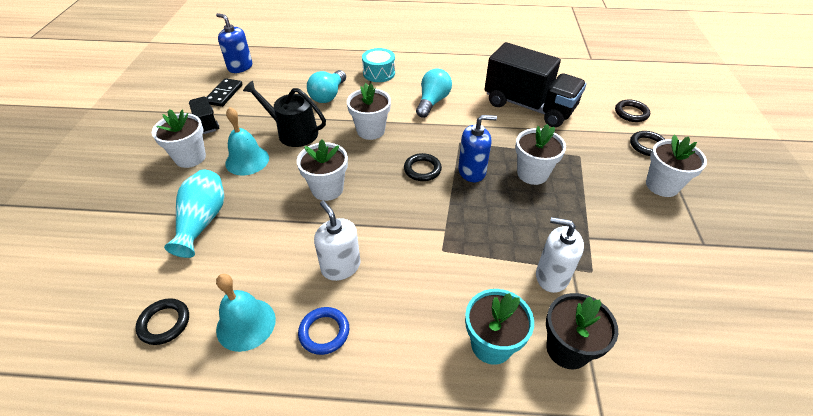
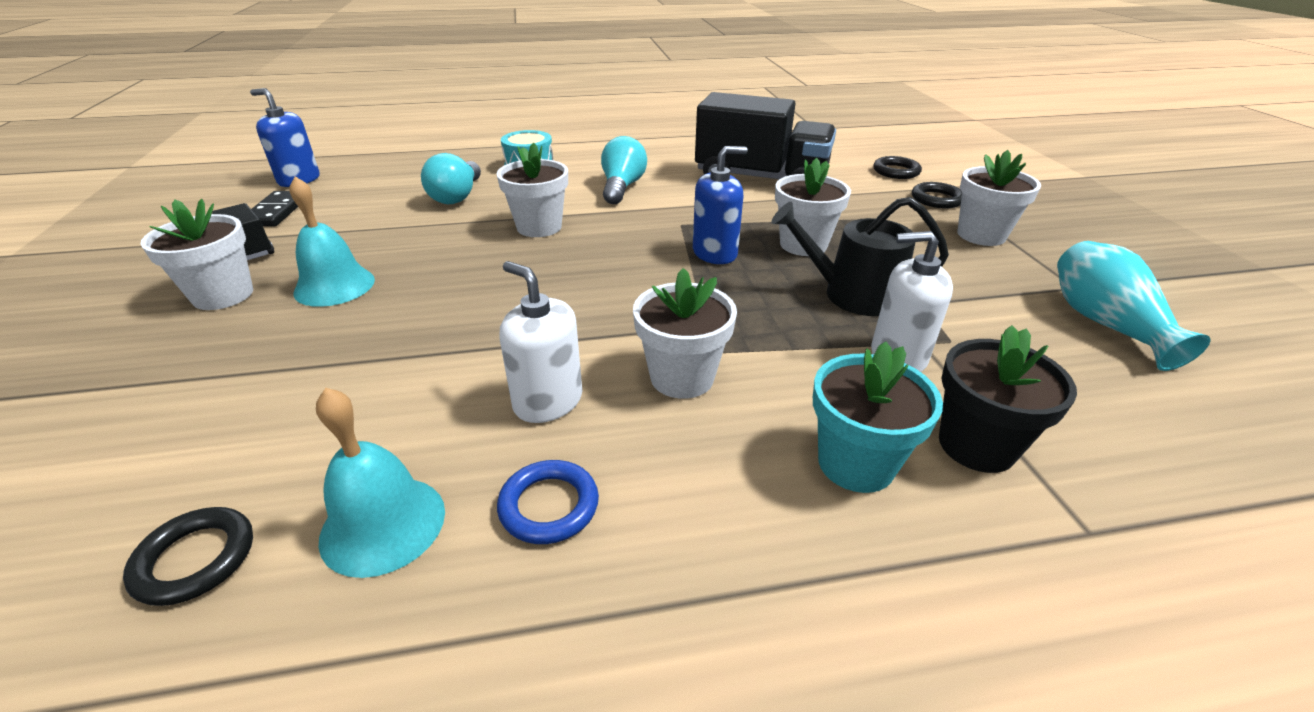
camera: 15 degrees left, 10 degrees down
(203, 221) = (261, 378): turquoise vase -> turquoise vase (1105, 324)
(293, 132) = (410, 243): black watering can -> black watering can (852, 294)
(327, 189) = (490, 303): white flower pot -> white flower pot (682, 377)
(422, 169) = (638, 260): black ring -> none

